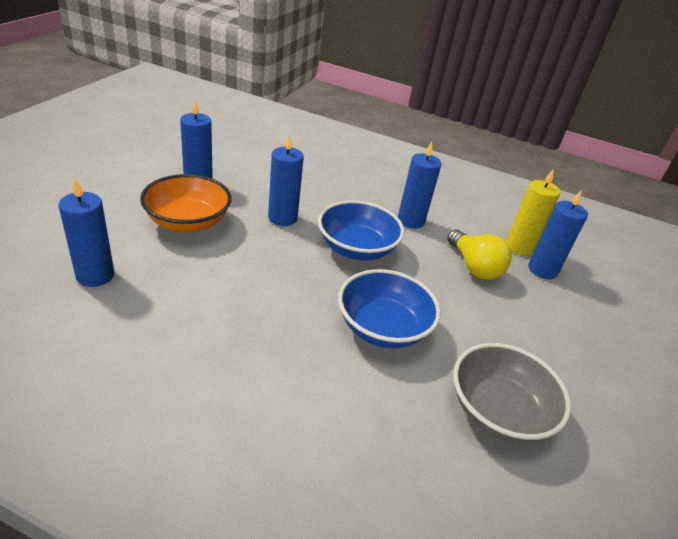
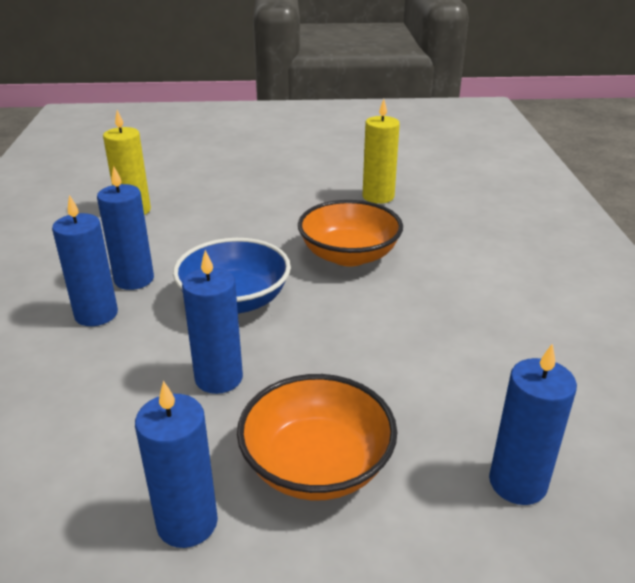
camera: 110 degrees left, 5 degrees down
(383, 328) = (349, 255): blue bowl -> orange bowl
(474, 267) = (198, 228): yellow light bulb -> none
(498, 411) = (378, 197): grey bowl -> yellow candle
(542, 270) = (167, 196): blue candle -> blue candle (96, 314)

